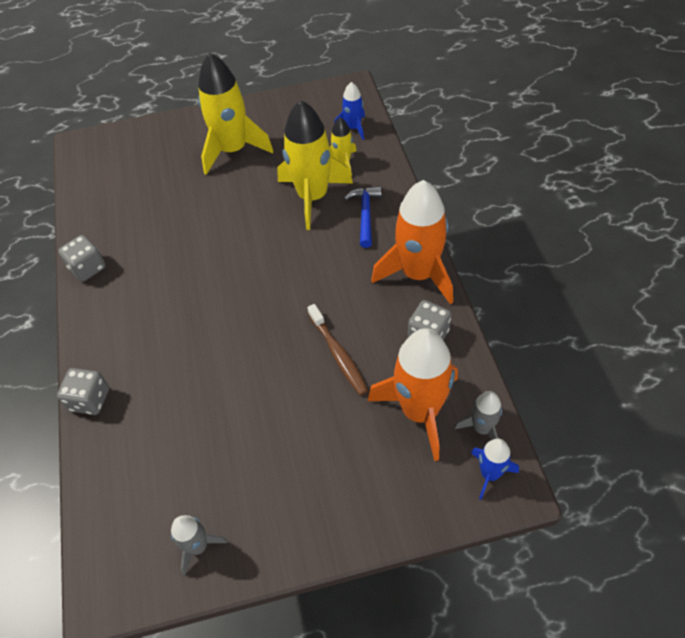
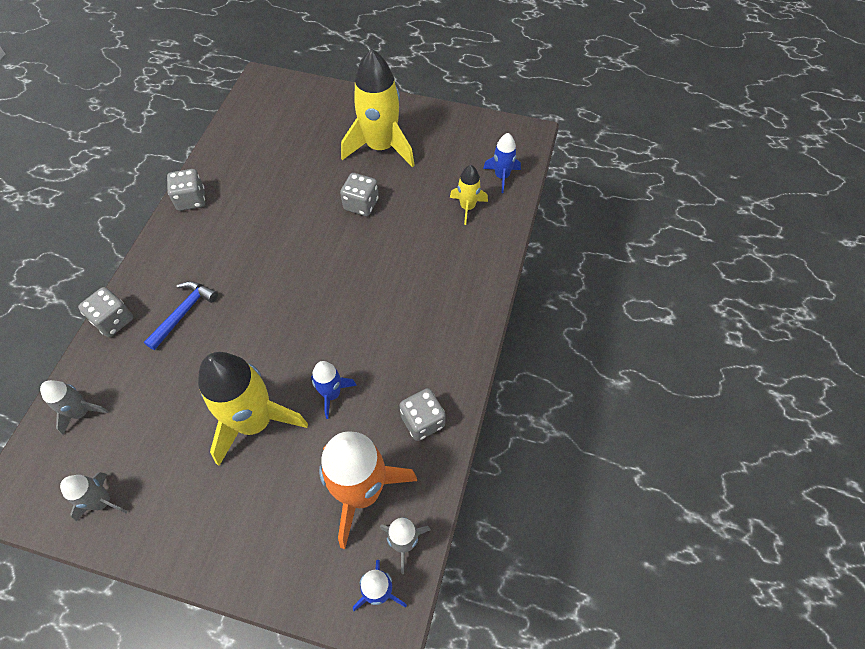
camera: 25 degrees right, 5 degrees up
(119, 488) = (81, 412): none -> grey rocket
(250, 201) = (361, 204): none -> grey dice
(312, 197) = (417, 228): yellow rocket -> yellow rocket (255, 421)
(338, 354) = (331, 394): brown toothbrush -> blue rocket
(365, 215) = (451, 270): blue hammer -> blue hammer (183, 313)
(418, 274) = (456, 355): orange rocket -> none

